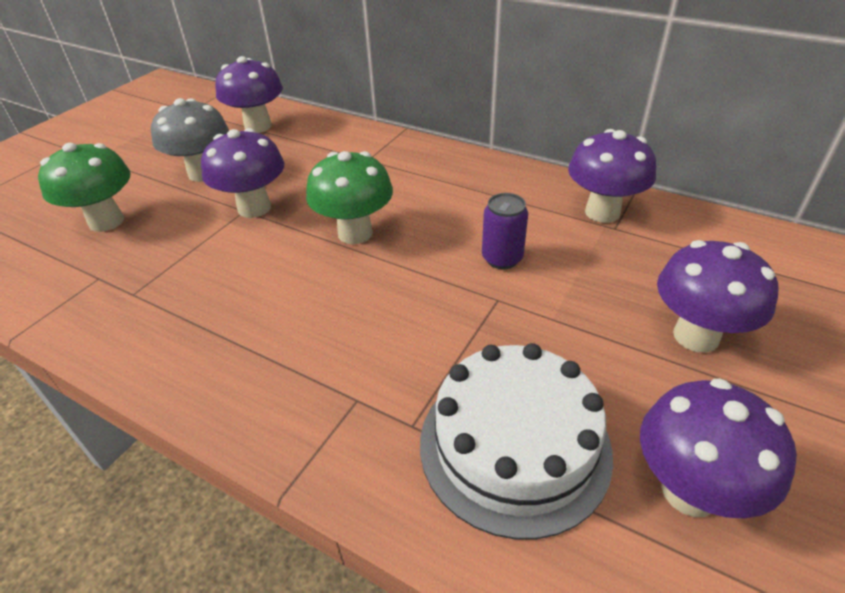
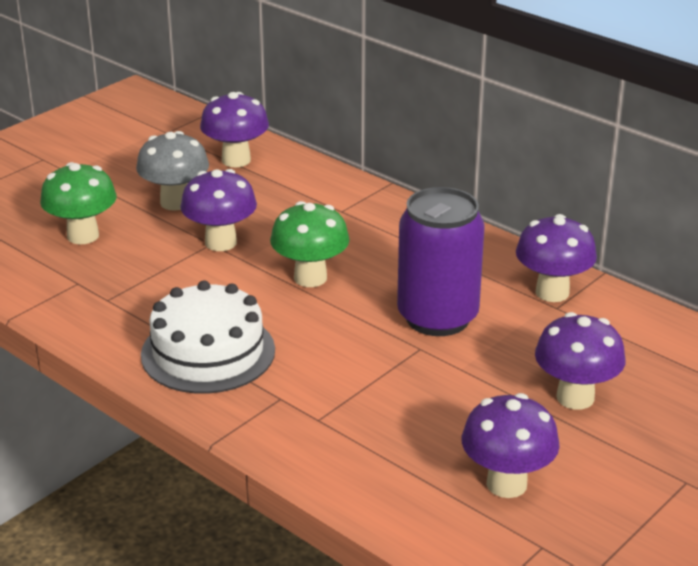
camera: 10 degrees right, 10 degrees down
(502, 258) = (437, 317): purple can -> purple can, size x2.12
(514, 445) = (390, 441): white cake -> white cake (208, 352)

